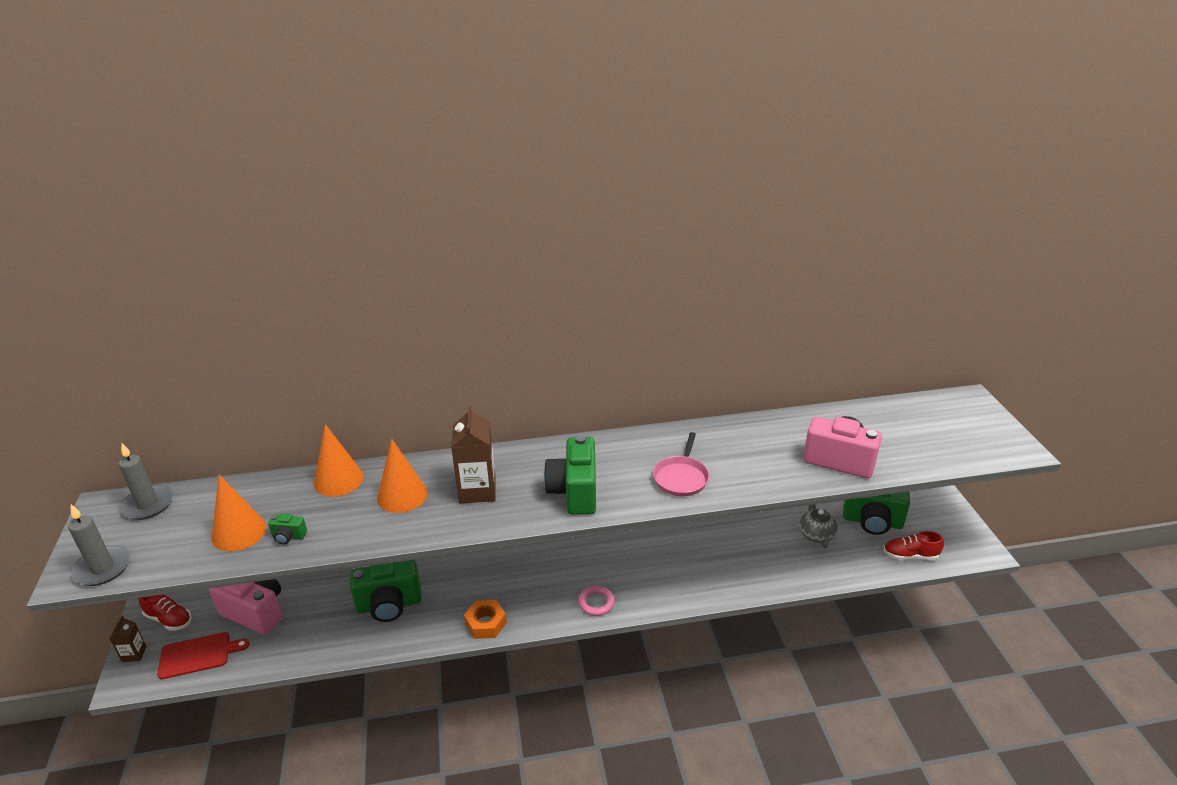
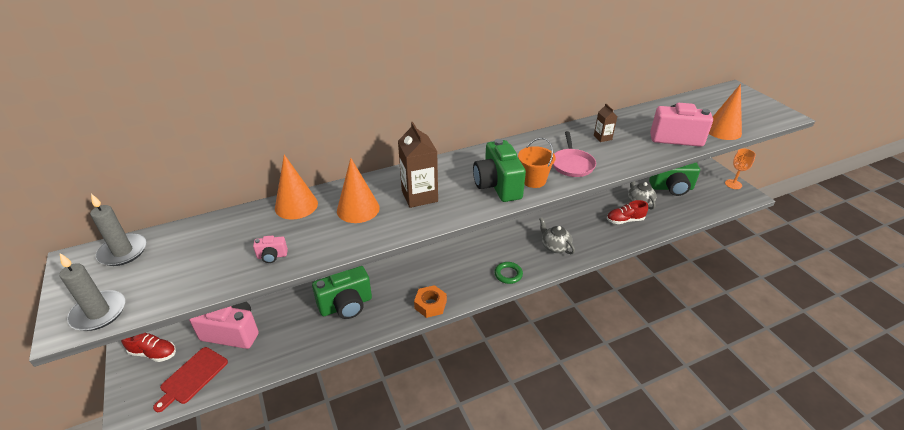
camera: 15 degrees left, 5 degrees up
(134, 654) = (130, 388): brown carton -> brown carton (602, 137)
(198, 655) = (192, 377): red cutting board -> red cutting board turned 150 degrees clockwise
(239, 532) = (223, 260): orange cone -> orange cone (722, 130)
(288, 537) = (272, 256): green camera -> pink camera
(596, 603) = (508, 274): pink ring -> green ring
(621, 492) = (533, 180): none -> orange bucket
(672, 577) = (555, 247): none -> grey teapot
(910, 555) = (706, 206): red shoe -> red shoe (625, 220)
(967, 530) = (733, 184): none -> orange goblet

